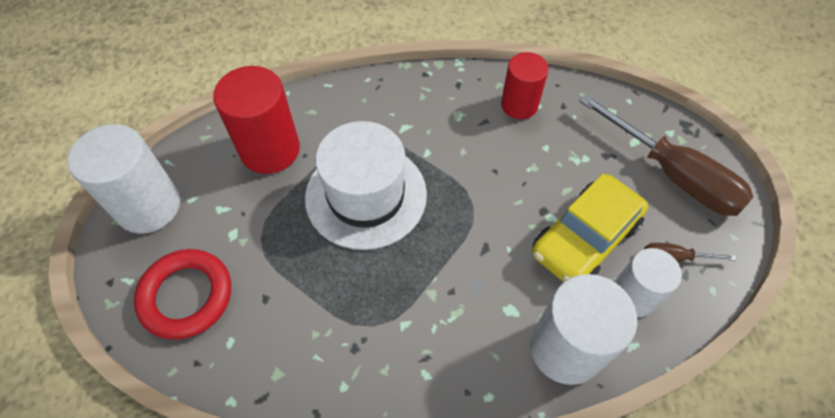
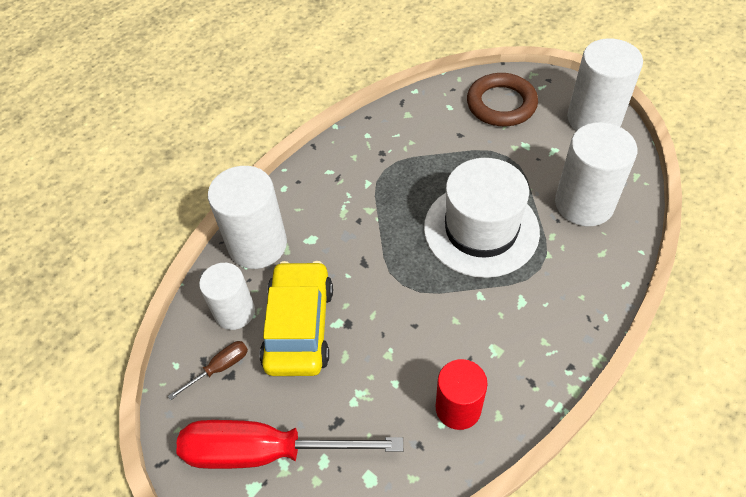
camera: 140 degrees right, 5 degrees down
(186, 296) = (501, 104): red ring -> brown ring
(270, 149) = (584, 204): red cylinder -> white cylinder
(673, 174) = (265, 452): brown screwdriver -> red screwdriver

